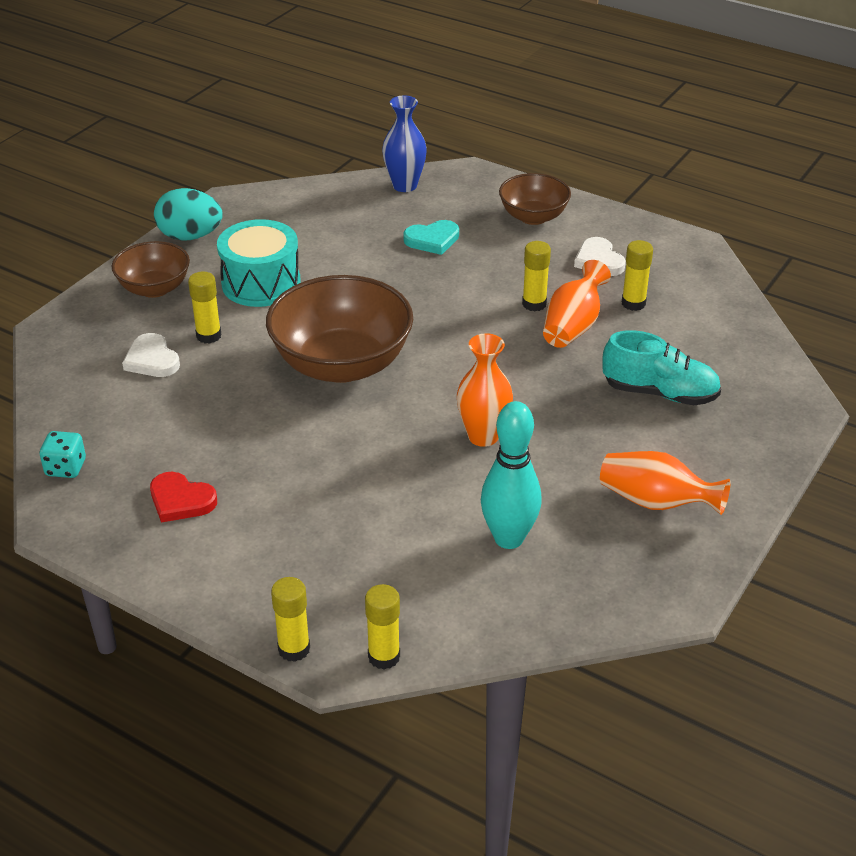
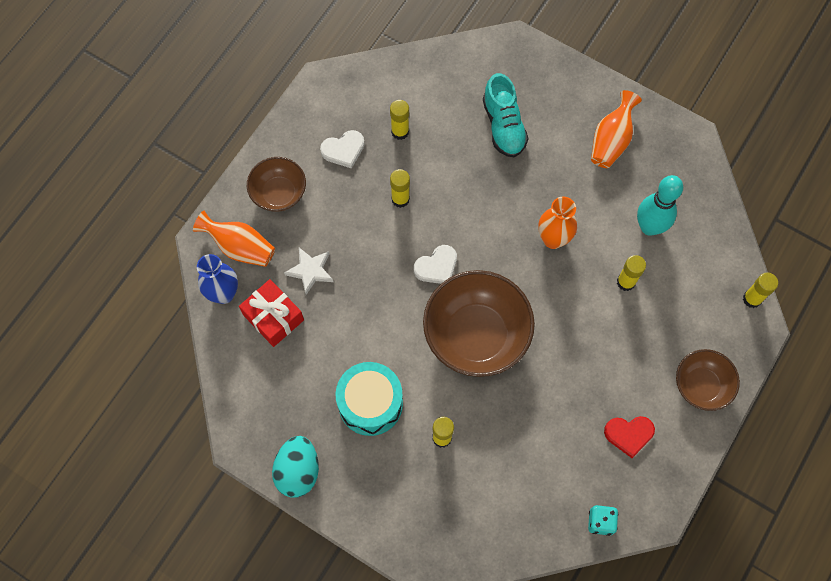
camera: 90 degrees left, 30 degrees up
(152, 360) = (473, 478): white heart -> white heart (437, 267)
(154, 288) = (376, 490): brown bowl -> brown bowl (701, 385)
(181, 500) = (629, 434): red heart -> red heart turned 60 degrees clockwise
(294, 649) = (751, 350): yellow glue stick -> yellow glue stick (626, 282)
(374, 217) = (273, 317): none -> red gift
(432, 240) = (310, 271): turquoise heart -> white star
(573, 326) = (428, 174): orange vase -> orange vase (240, 247)
(660, 393) = (503, 126): turquoise shoe -> turquoise shoe turned 150 degrees clockwise

